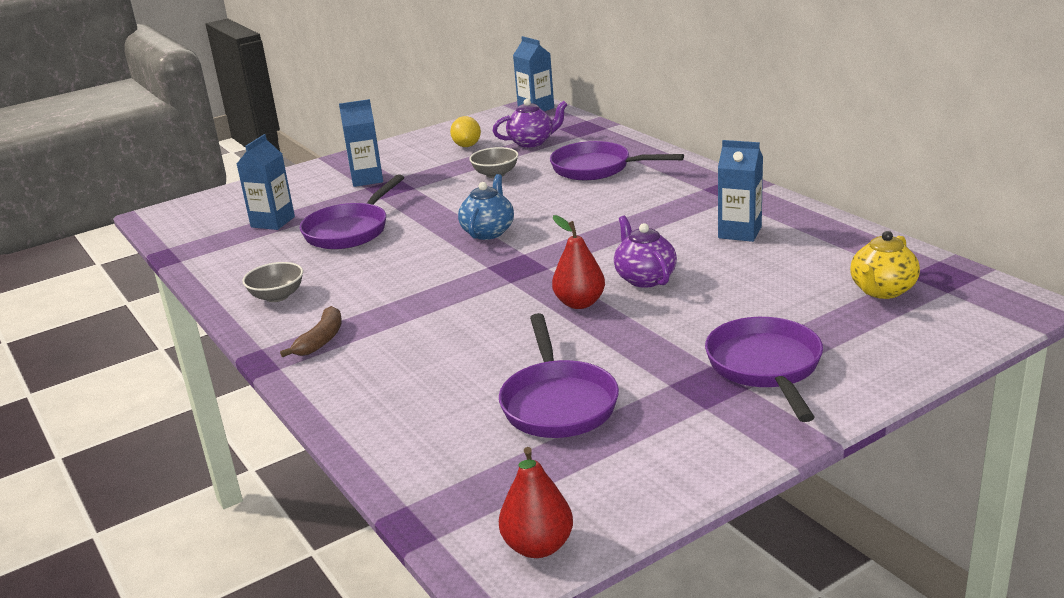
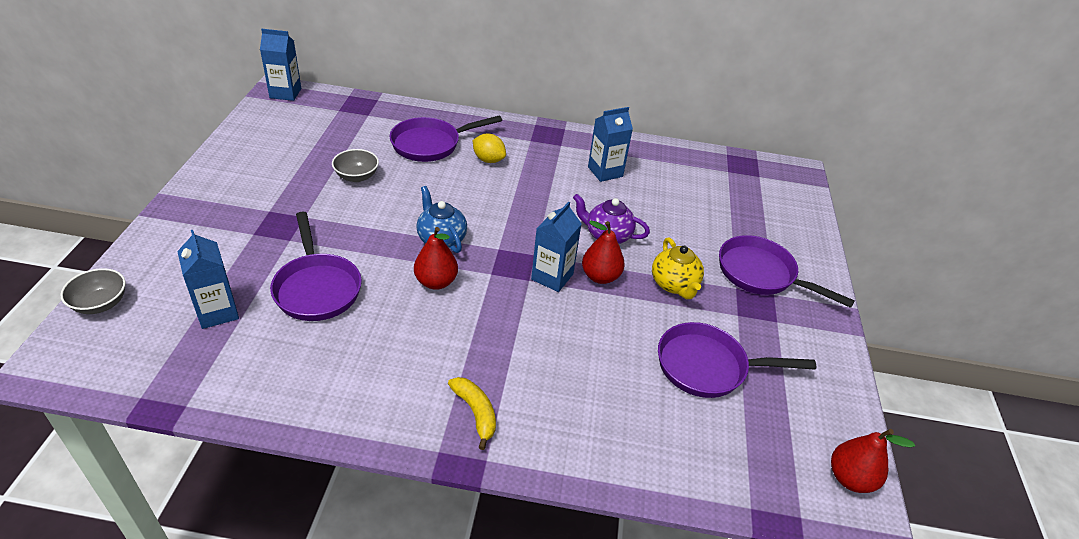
camera: 55 degrees left, 15 degrees up
(277, 296) = (363, 391): grey bowl -> grey bowl (100, 304)
(321, 340) = (475, 413): brown banana -> yellow banana
(367, 179) = (240, 223): blue carton -> blue carton (552, 277)
(435, 256) = (436, 282): none -> red pear
(467, 146) = (282, 153): yellow lemon -> yellow lemon (488, 160)
(532, 142) = (337, 132): purple teapot -> none
(558, 403) = (707, 367): purple pan -> purple pan turned 150 degrees clockwise
(882, 291) = (733, 188): yellow teapot -> yellow teapot (674, 285)

